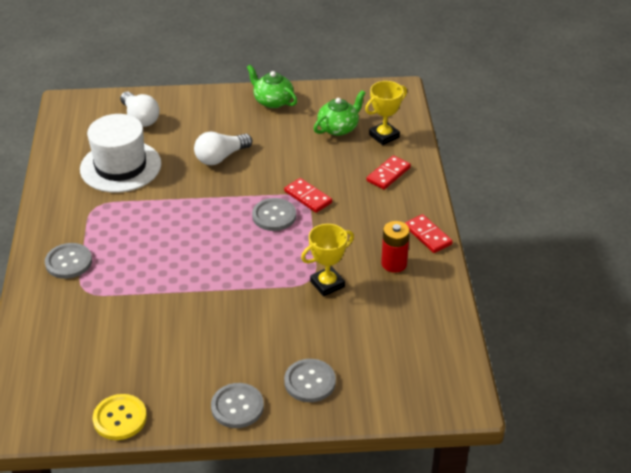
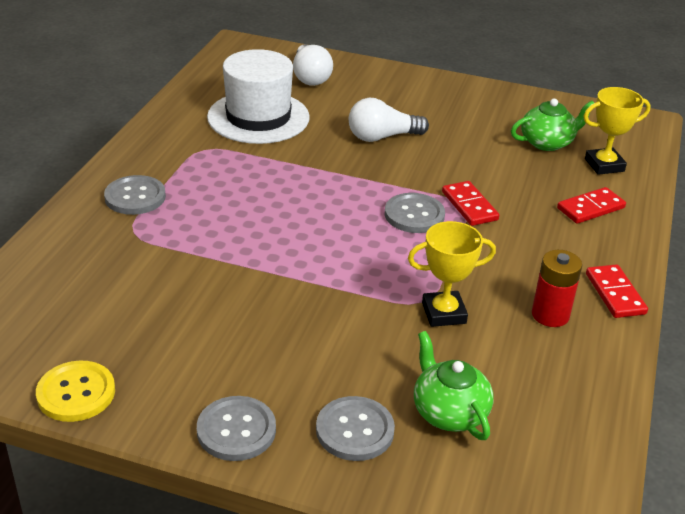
camera: 20 degrees right, 5 degrees down
(272, 101) = (477, 96): green teapot -> green teapot (449, 412)

